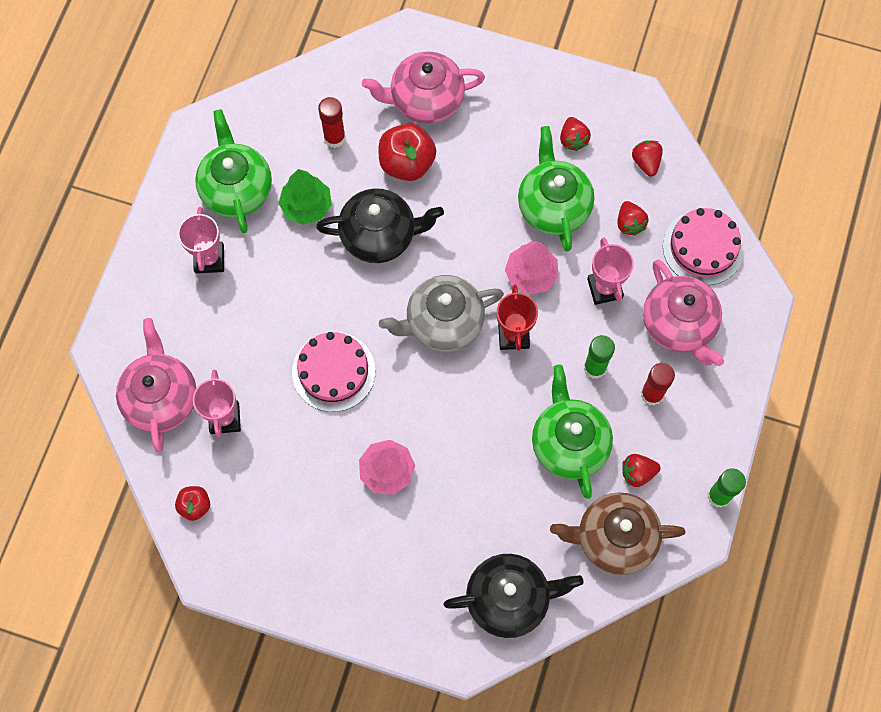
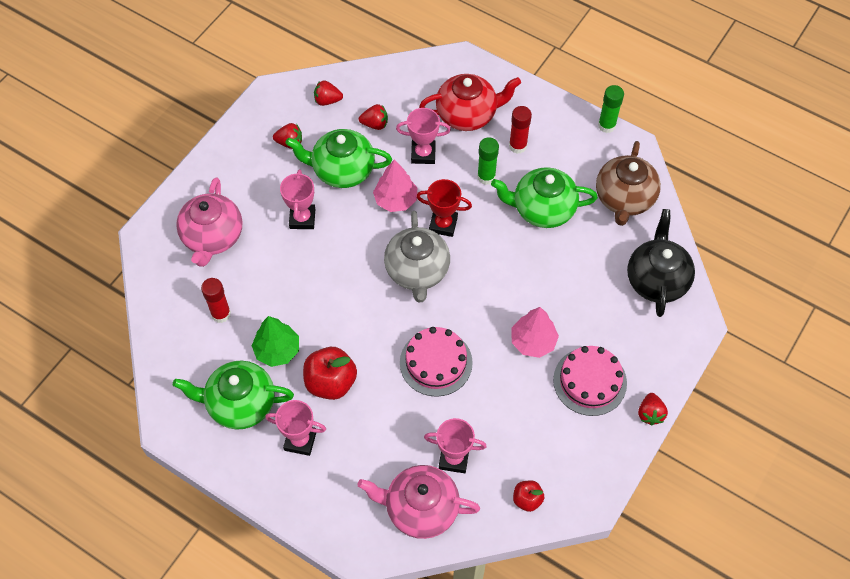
camera: 75 degrees left, 10 degrees down
(380, 235) = (324, 300): black teapot -> none
(407, 163) = (266, 264): red apple -> red apple (331, 382)
(476, 183) = (302, 218): none -> pink trophy
(637, 473) = (577, 171): red strawberry -> red strawberry (650, 414)
(679, 325) = (467, 114): pink teapot -> red teapot
(703, 247) = (410, 83): pink cake -> pink cake (590, 381)

